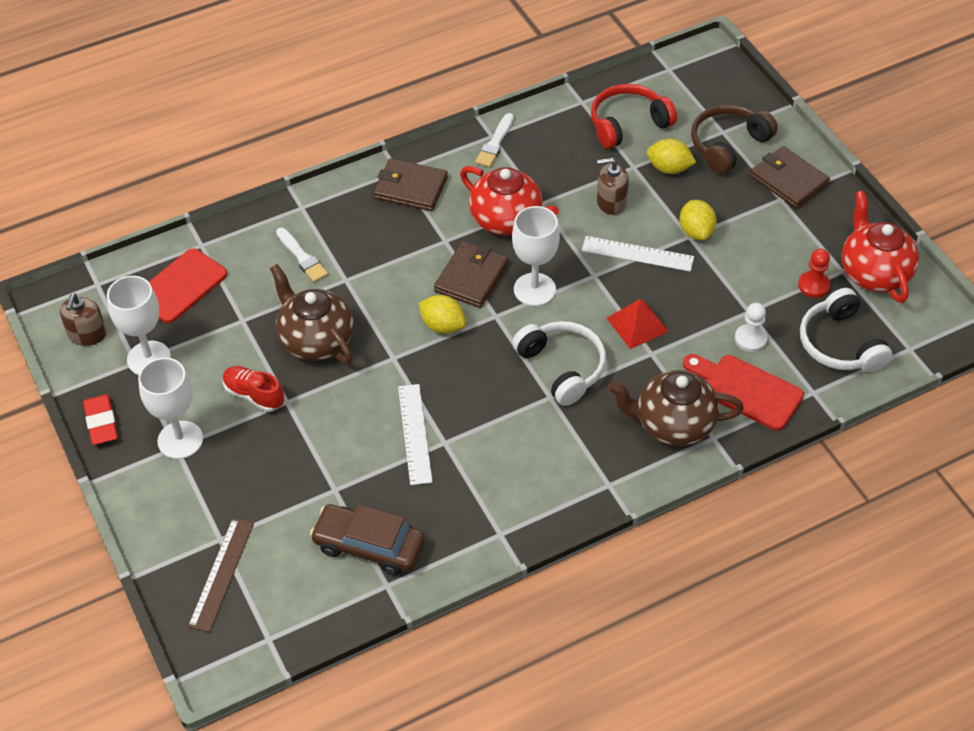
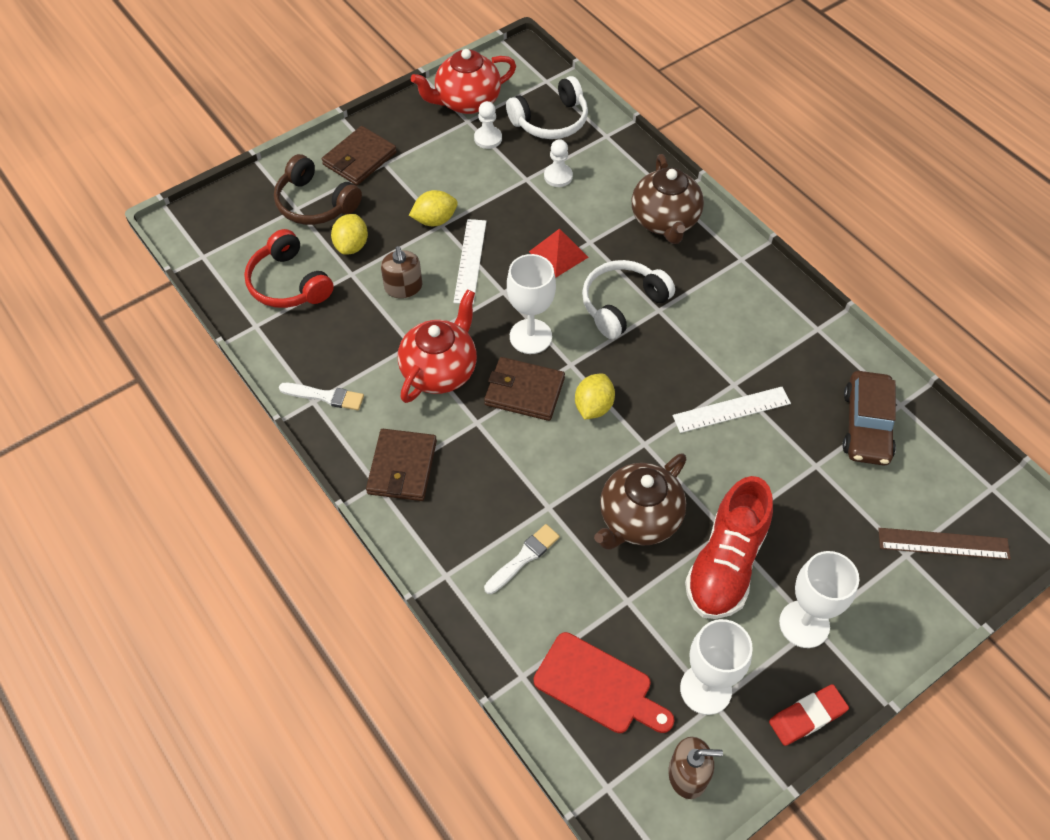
camera: 100 degrees left, 5 degrees up
(254, 395) = (726, 564): red shoe -> red shoe, size x1.78
(746, 390) = (615, 176): red cutting board -> none
(813, 285) = (488, 138): red pawn -> white pawn

